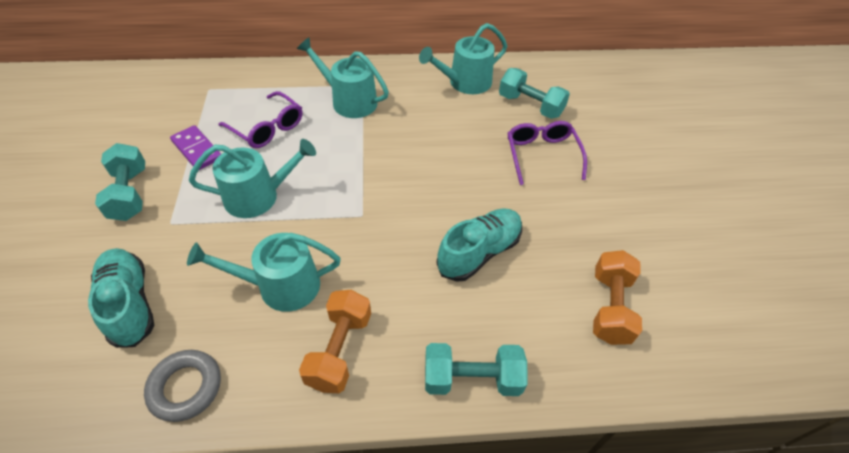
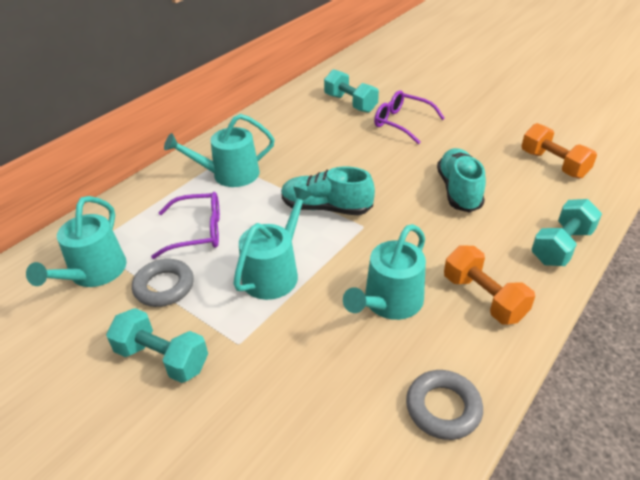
camera: 45 degrees left, 10 degrees down
(129, 304) = (310, 413): turquoise shoe -> turquoise shoe (326, 208)
(197, 150) = (164, 287): purple domino -> grey ring
(465, 82) = (289, 115): turquoise watering can -> turquoise watering can (94, 272)
(530, 105) = (350, 103): turquoise dumbbell -> turquoise dumbbell turned 60 degrees clockwise

